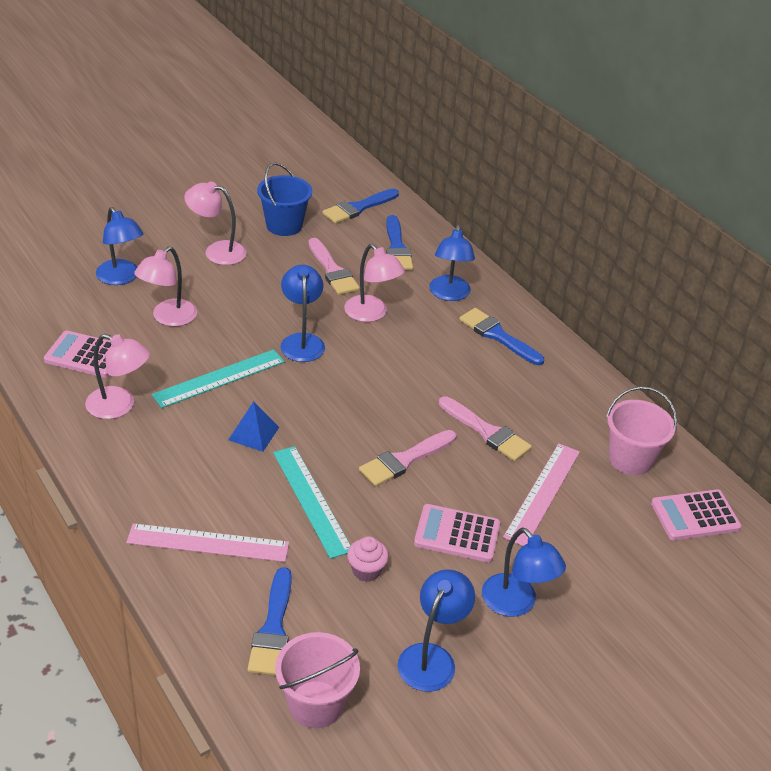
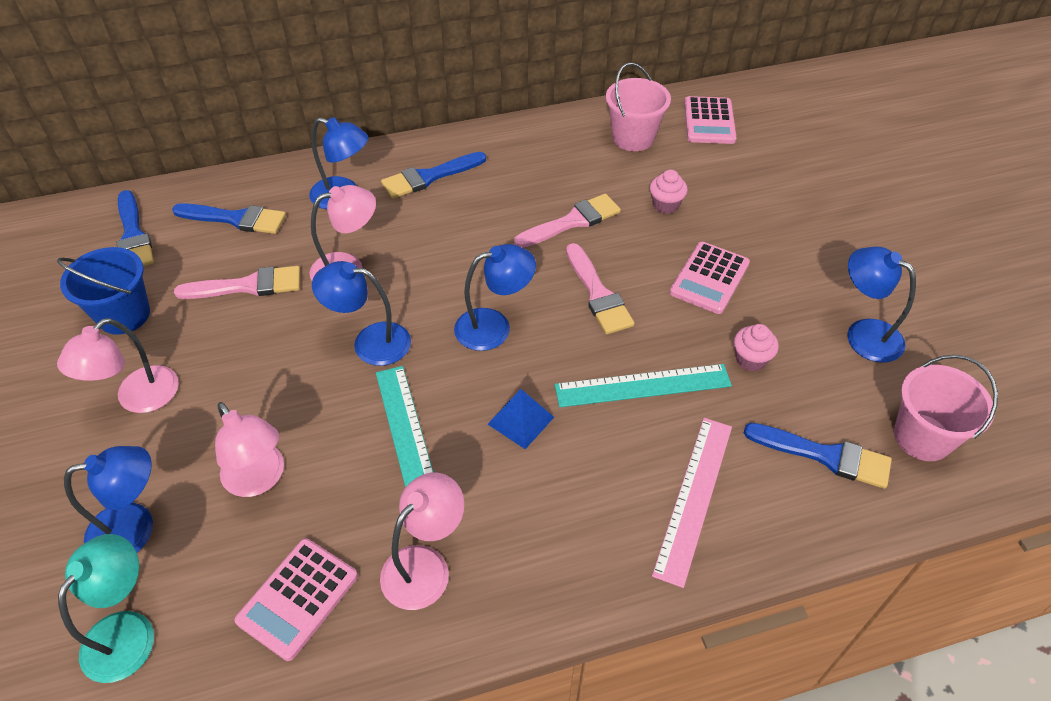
camera: 70 degrees left, 10 degrees up
(54, 295) = (128, 631): none -> turquoise lamp
(516, 604) = (801, 259): blue lamp -> blue lamp (494, 326)
(543, 493) = (665, 205): pink ruler -> pink cupcake

